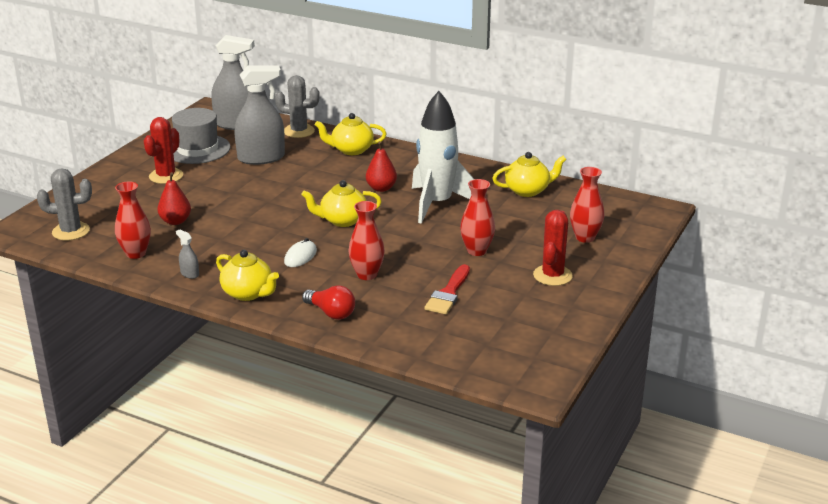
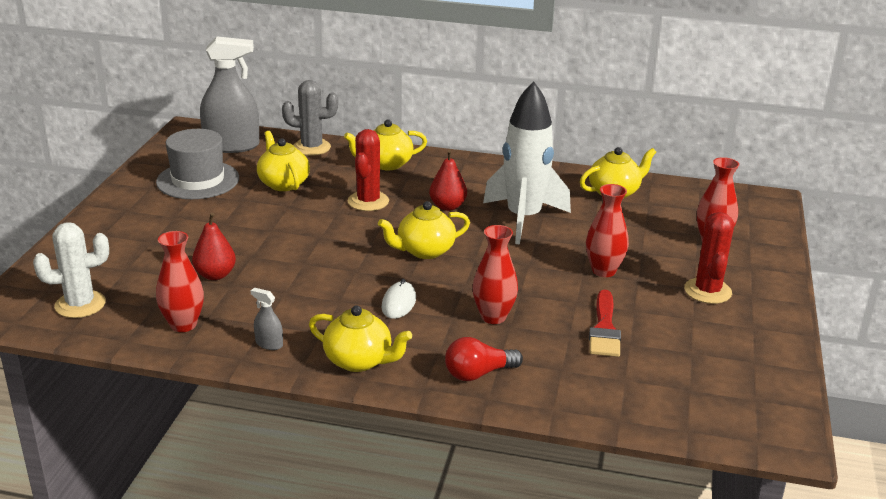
camera: 15 degrees left, 0 degrees up
(71, 231) = (80, 304): grey cactus -> white cactus
(166, 176) = (174, 218): red cactus -> red cactus (368, 201)
(261, 158) = (283, 183): grey spray bottle -> yellow teapot
(331, 313) = (478, 373): red light bulb -> red light bulb turned 135 degrees clockwise

